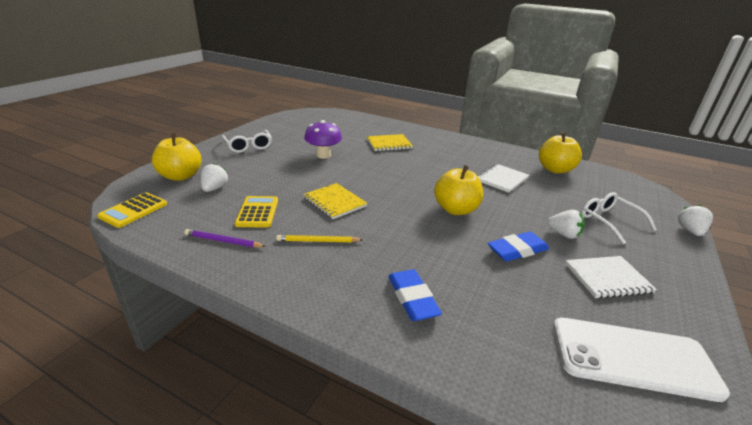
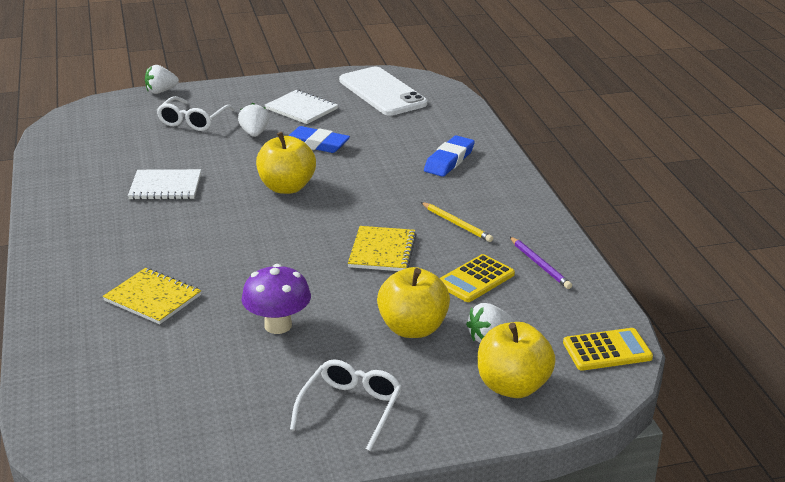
camera: 130 degrees left, 0 degrees up
(555, 169) = (84, 166): yellow apple -> yellow apple (413, 328)

